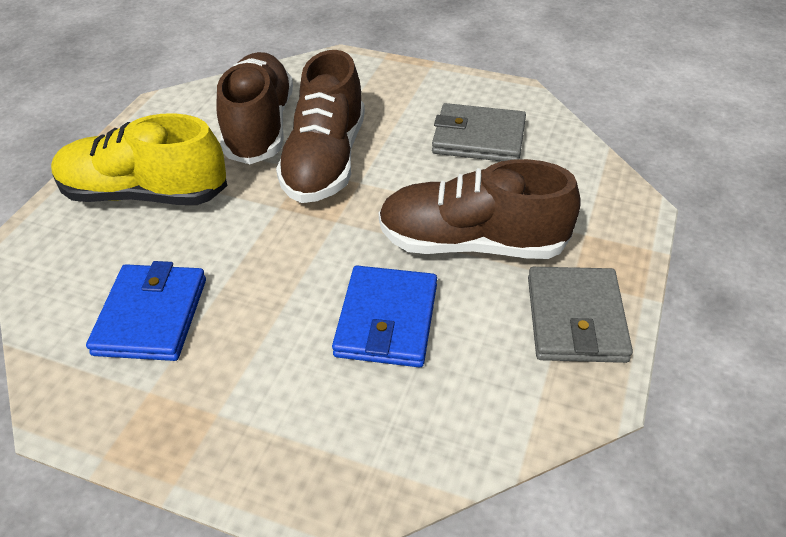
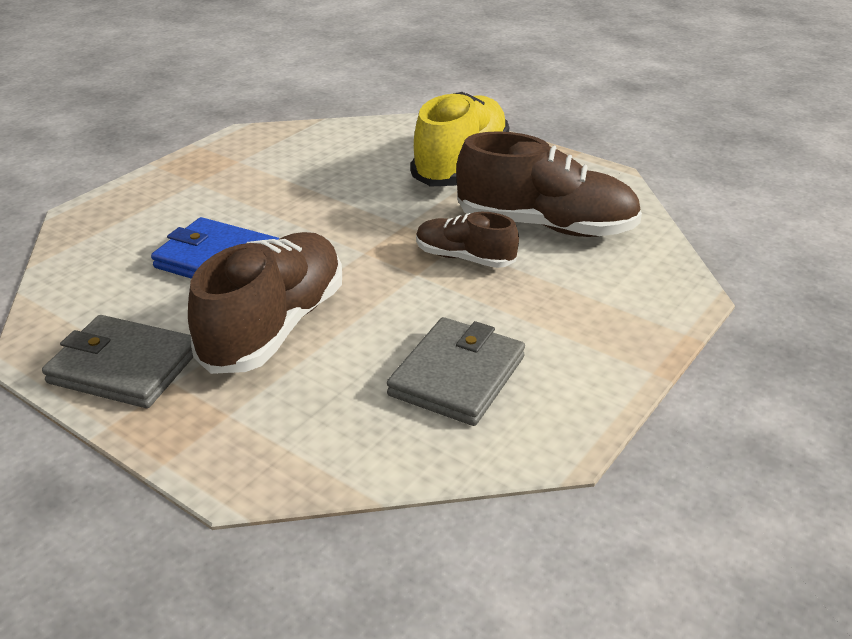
camera: 105 degrees right, 10 degrees down
(151, 316) = (309, 163): blue wallet -> none
(325, 161) = (464, 258): brown shoe -> brown shoe, size x0.56

